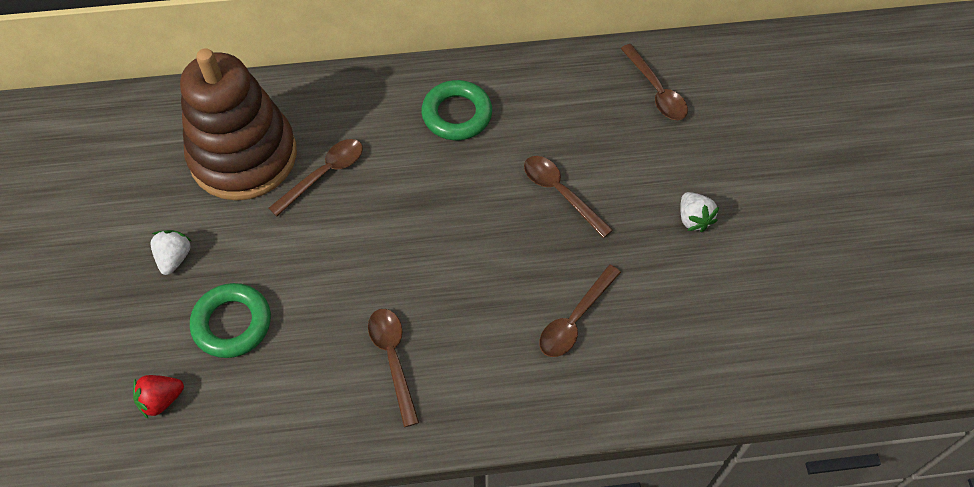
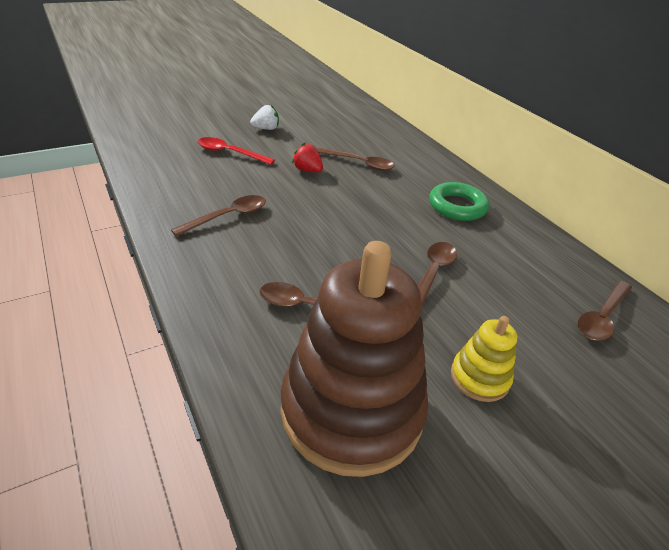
camera: 65 degrees right, 20 degrees down
(161, 400) = (169, 141): red strawberry -> red strawberry (308, 170)
(232, 323) = (230, 153): green ring -> red spoon
(243, 156) = (351, 135): brown stacking toy -> brown stacking toy (351, 410)
(693, 219) = (479, 377): white strawberry -> yellow stacking toy

